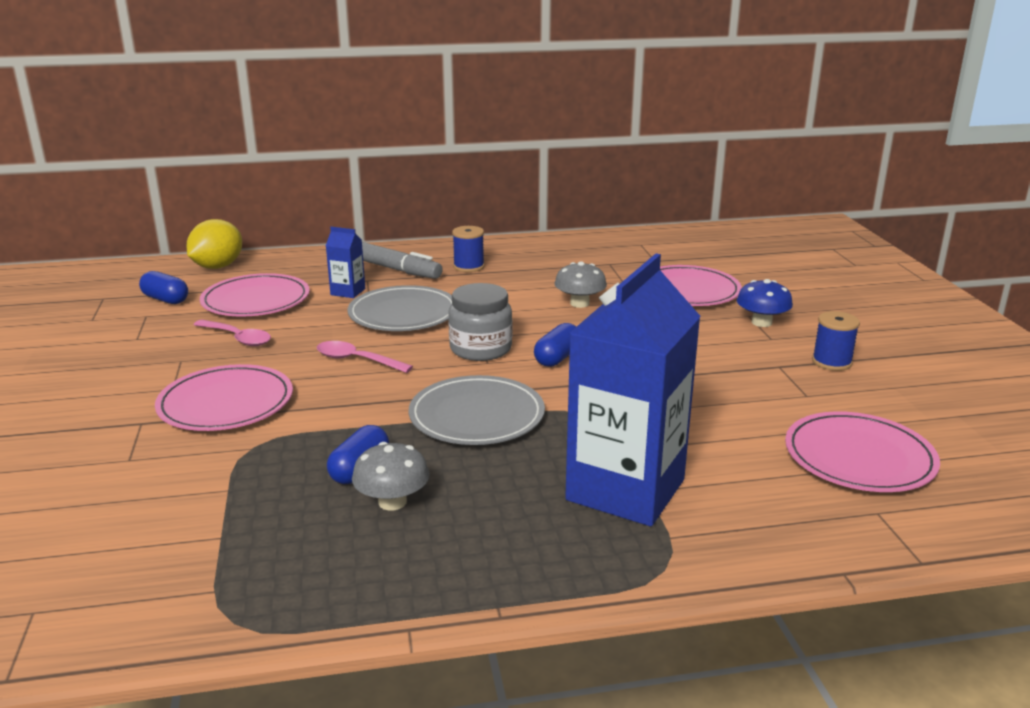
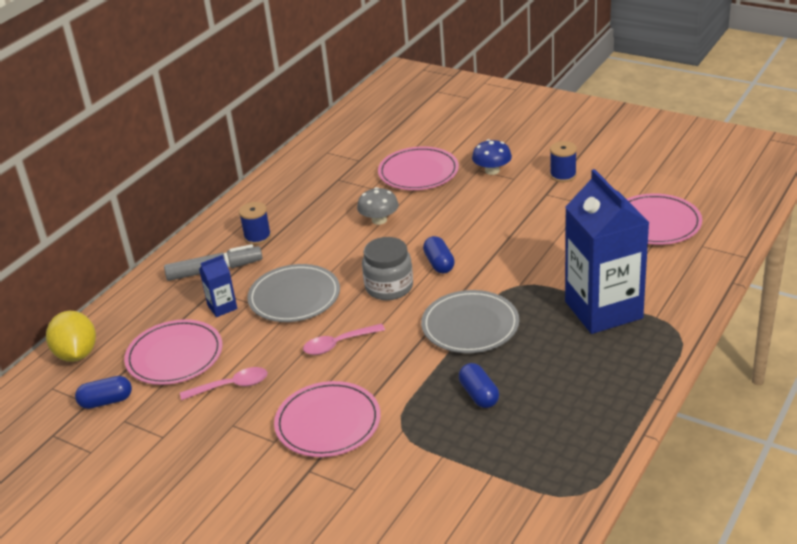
camera: 45 degrees left, 10 degrees up
(392, 502) = (526, 395): grey mushroom -> none

